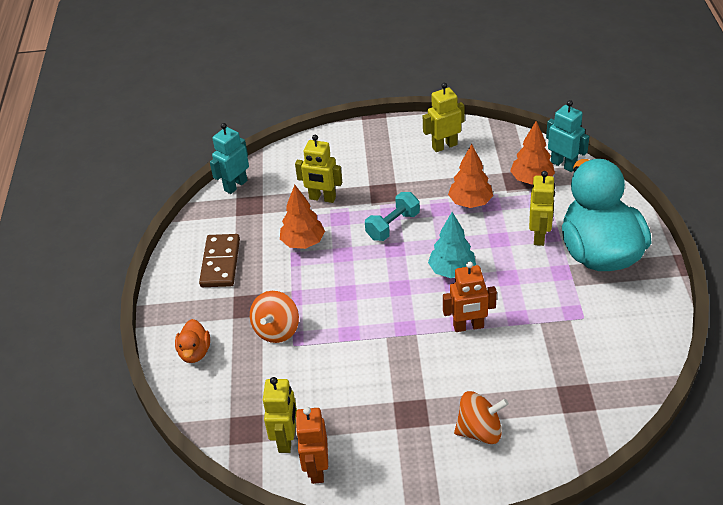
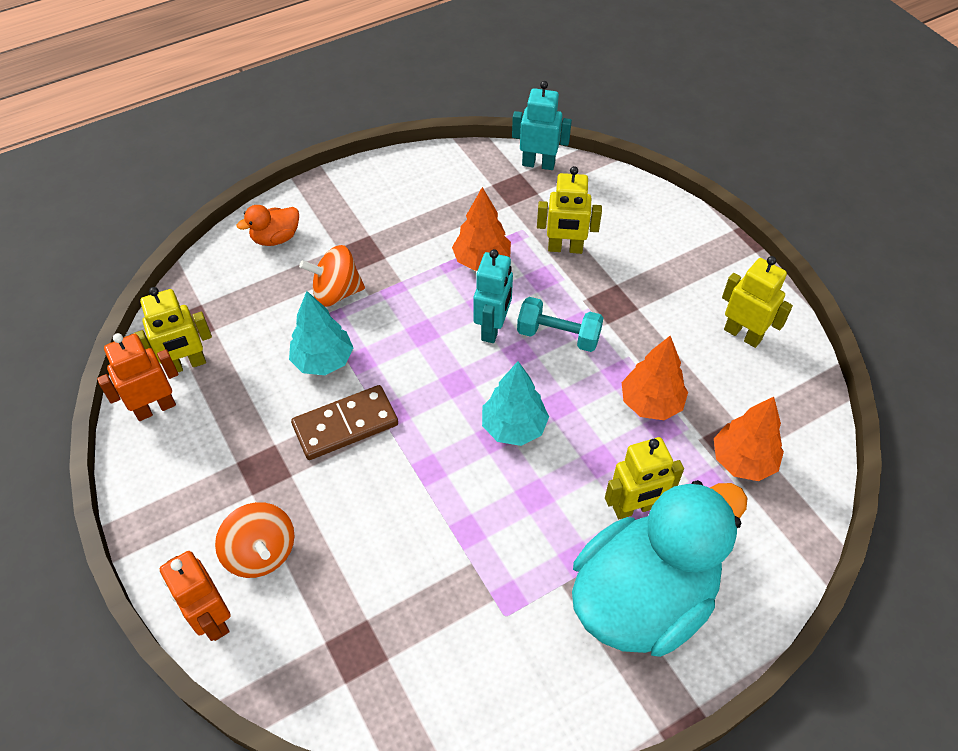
camera: 60 degrees right, 10 degrees up
(220, 263) = (412, 203): brown domino -> brown domino (345, 425)
(322, 198) = (565, 248): yellow robot -> yellow robot turned 75 degrees counterclockwise
(335, 354) = (323, 361): none -> turquoise tree
(468, 326) = (425, 480): orange robot -> orange robot (212, 619)
(563, 165) = (802, 491): turquoise robot -> turquoise robot (493, 328)

